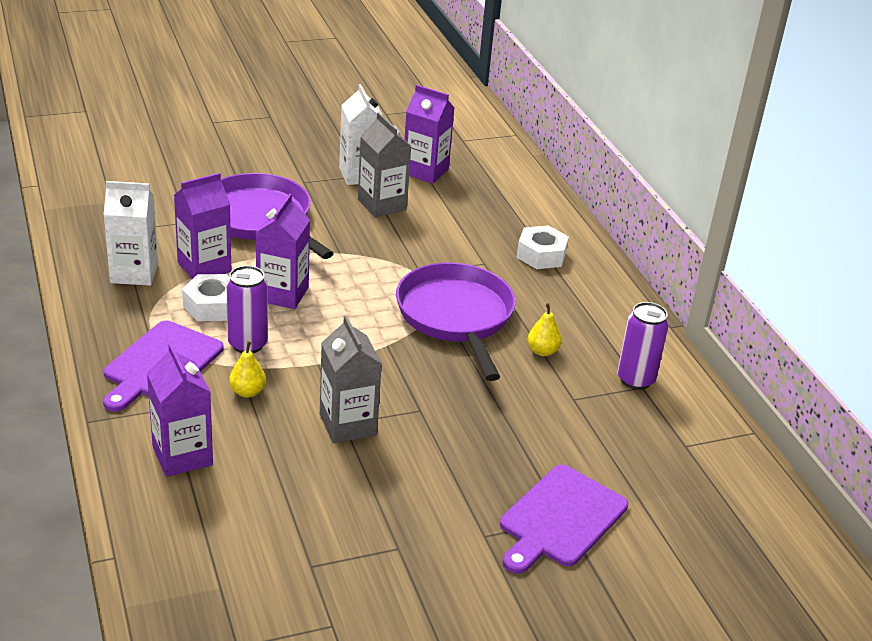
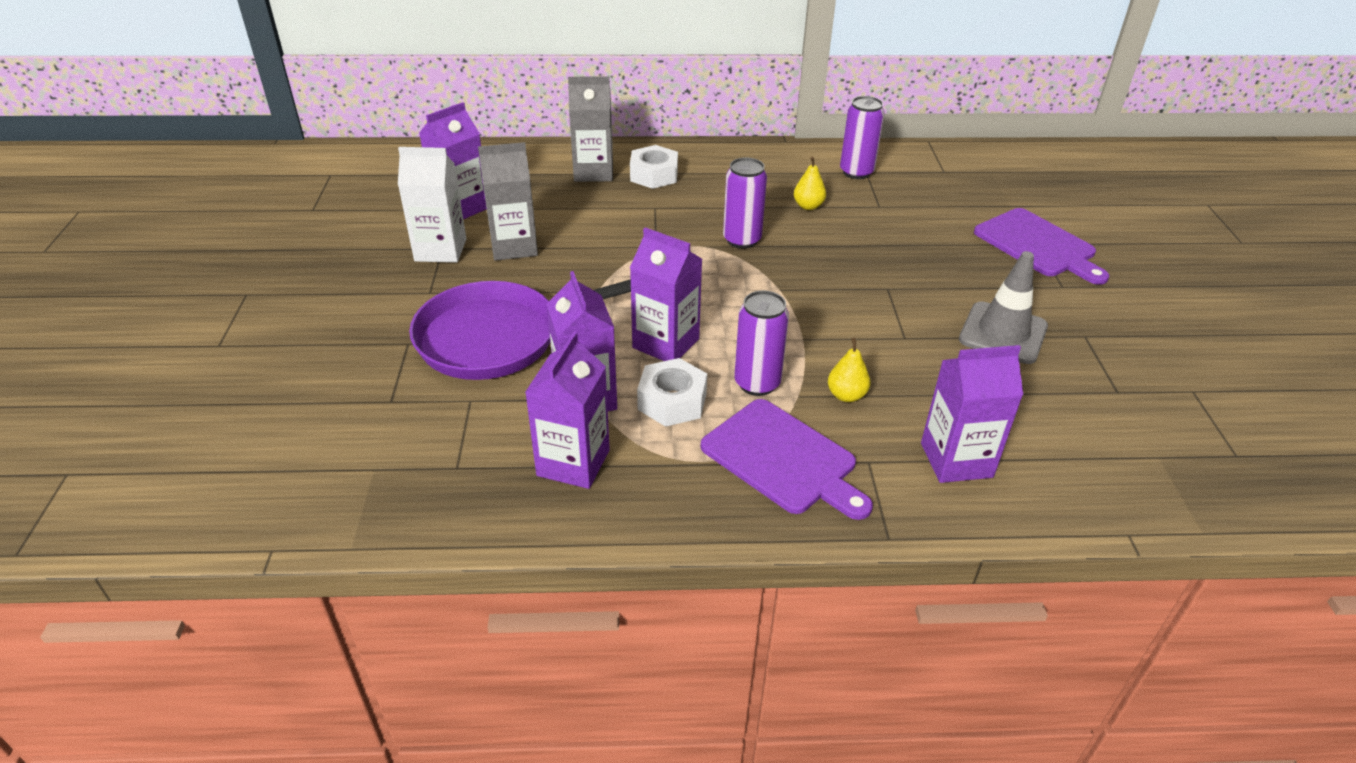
camera: 70 degrees left, 5 degrees up
(134, 273) = (573, 463): white carton -> purple carton
(348, 425) = (908, 335): grey carton -> grey carton (593, 172)
(377, 487) = (1003, 333): none -> grey traffic cone
(456, 316) = (742, 240): purple pan -> purple can

